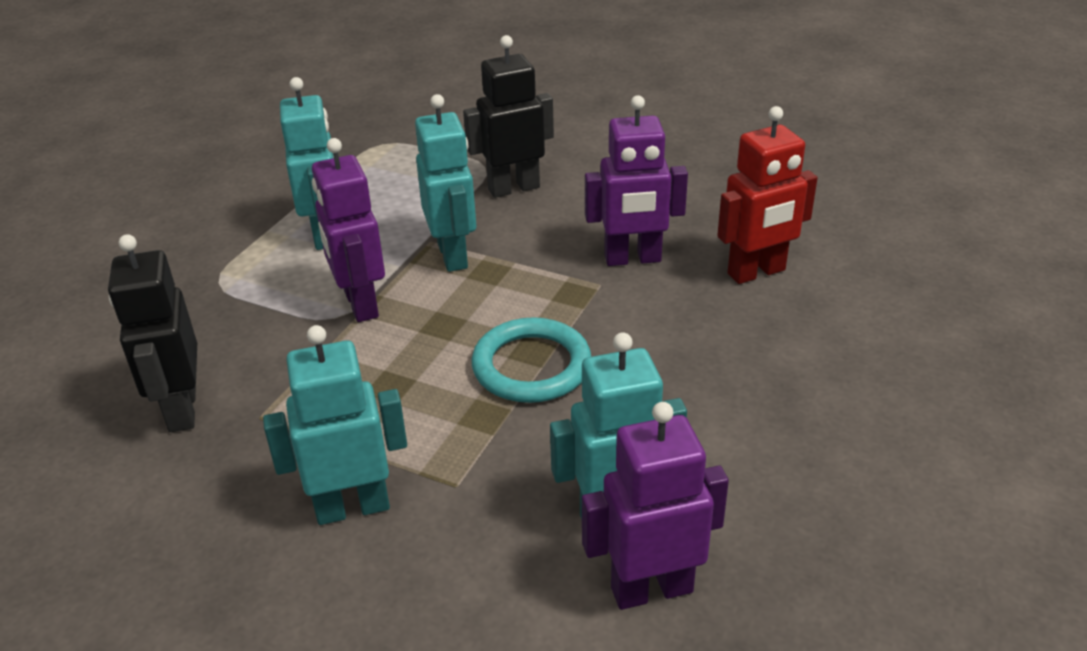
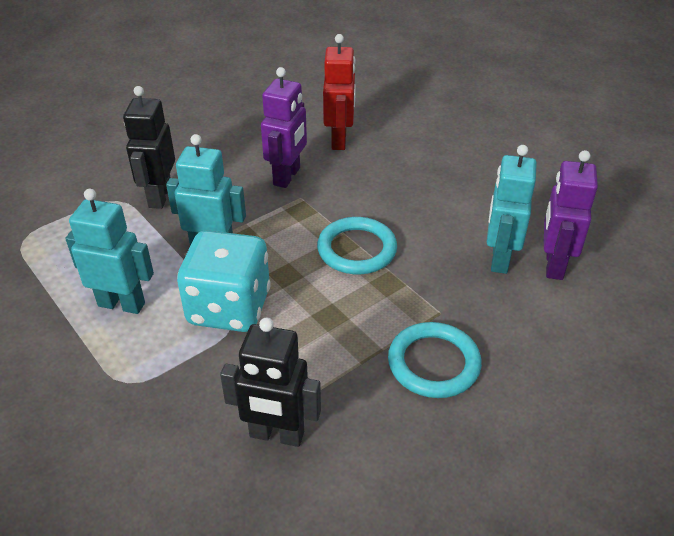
camera: 65 degrees left, 5 degrees up
(352, 507) = (433, 363): turquoise robot -> turquoise ring
(360, 304) = (229, 308): purple robot -> turquoise dice

